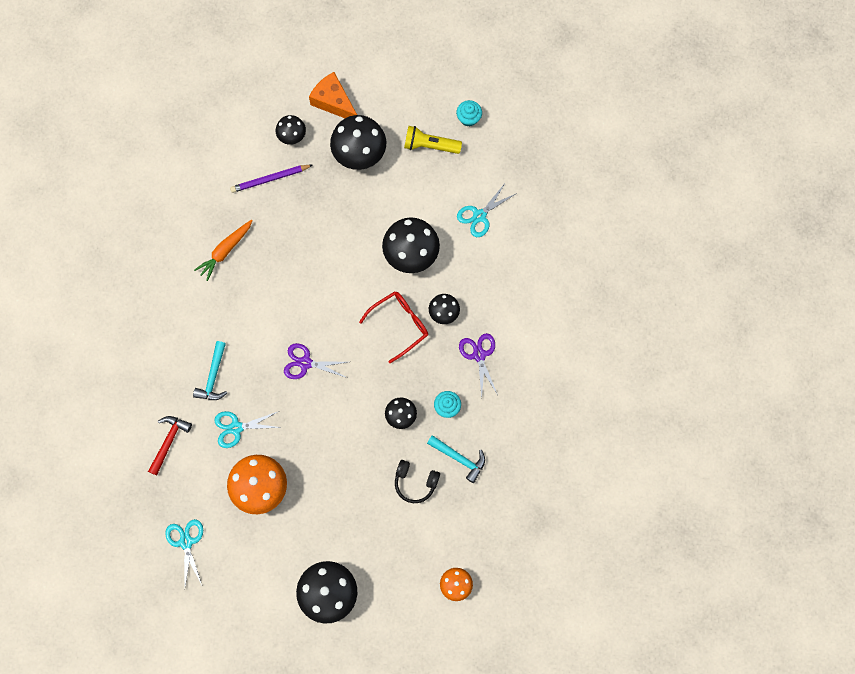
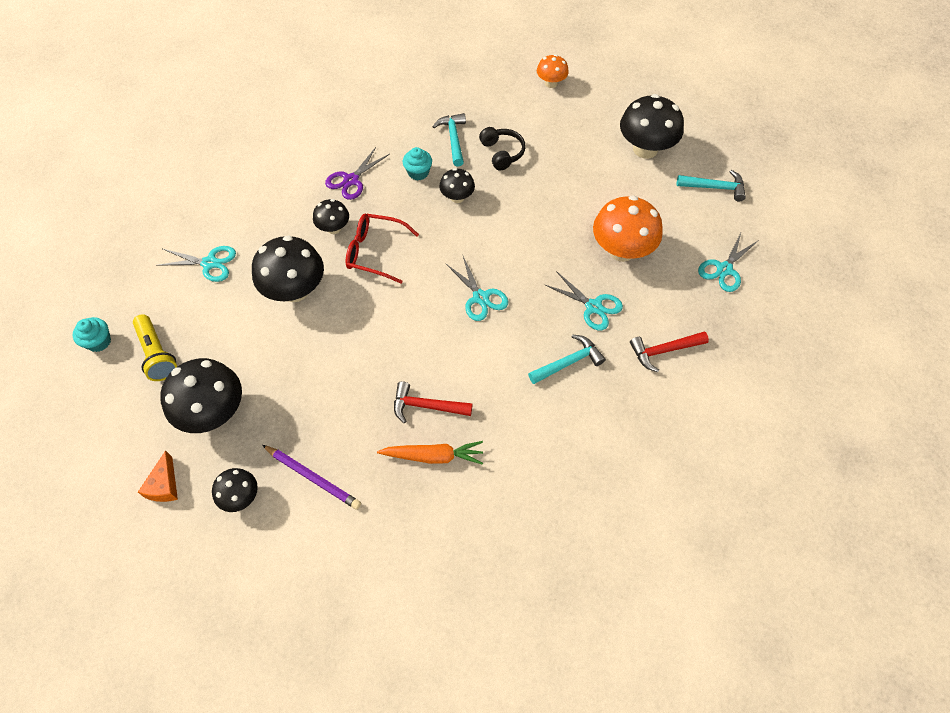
camera: 130 degrees left, 15 degrees down
(251, 608) = (715, 187): none -> turquoise hammer
(259, 271) = (426, 406): none -> red hammer
(305, 363) = (480, 297): purple scissors -> turquoise scissors
(334, 102) = (164, 485): orange cheese -> orange cheese, size x0.63

